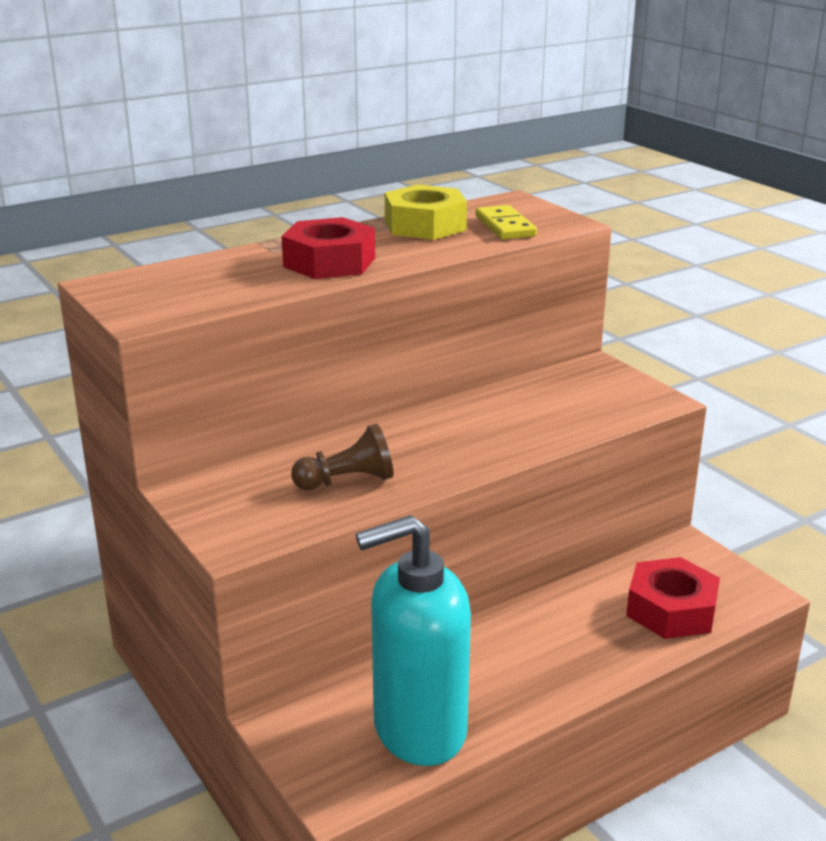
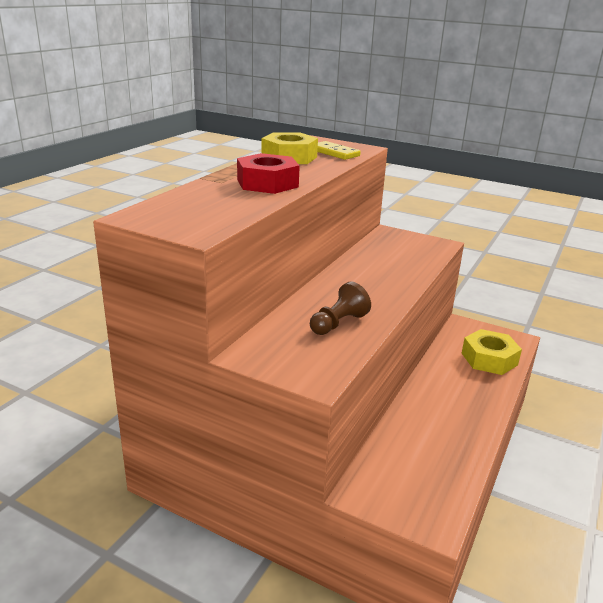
camera: 30 degrees left, 0 degrees up
(418, 730) = (440, 468): turquoise soap dispenser -> none
(671, 610) = (489, 359): red nut -> yellow nut

